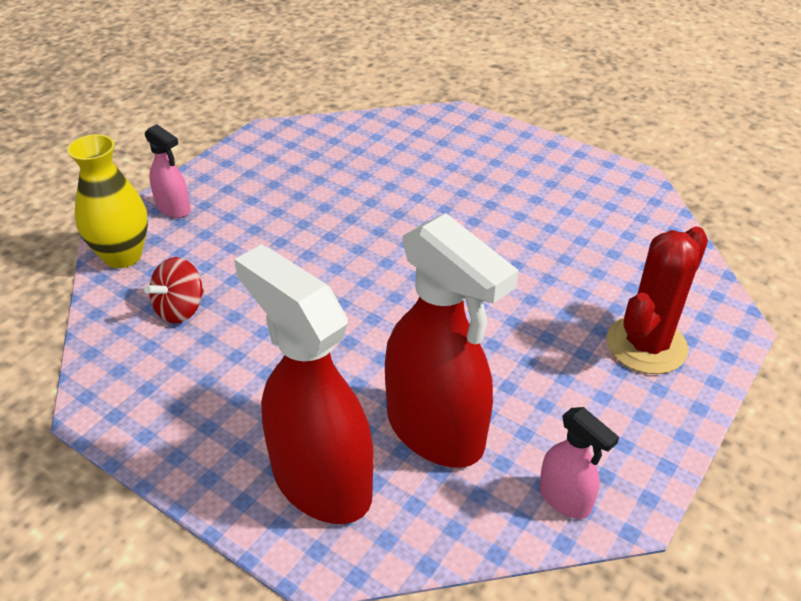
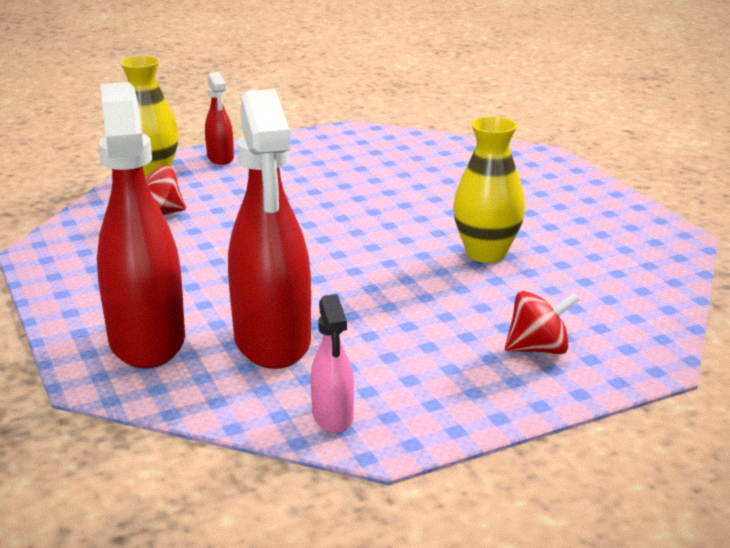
camera: 30 degrees right, 15 degrees down
(174, 209) = (220, 158): pink spray bottle -> red spray bottle
(515, 249) = (486, 253): none -> yellow vase
(646, 345) = (538, 349): red cactus -> red spinning top

